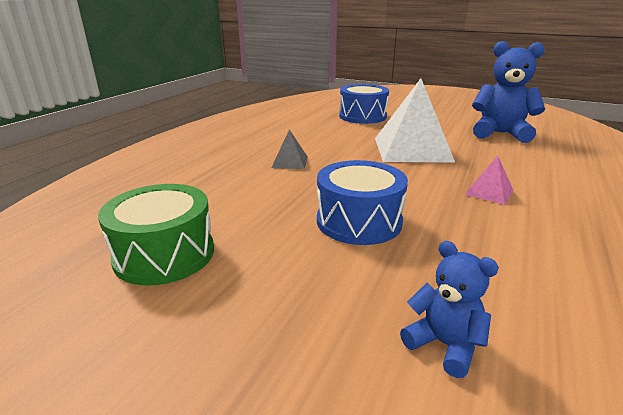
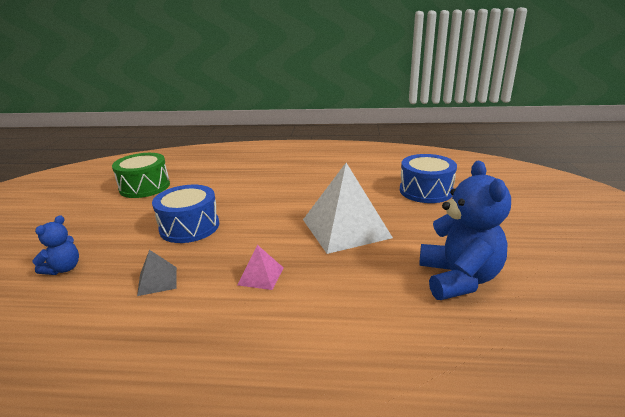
camera: 70 degrees right, 0 degrees up
(290, 162) = (277, 186): grey pyramid -> grey pyramid (157, 281)

